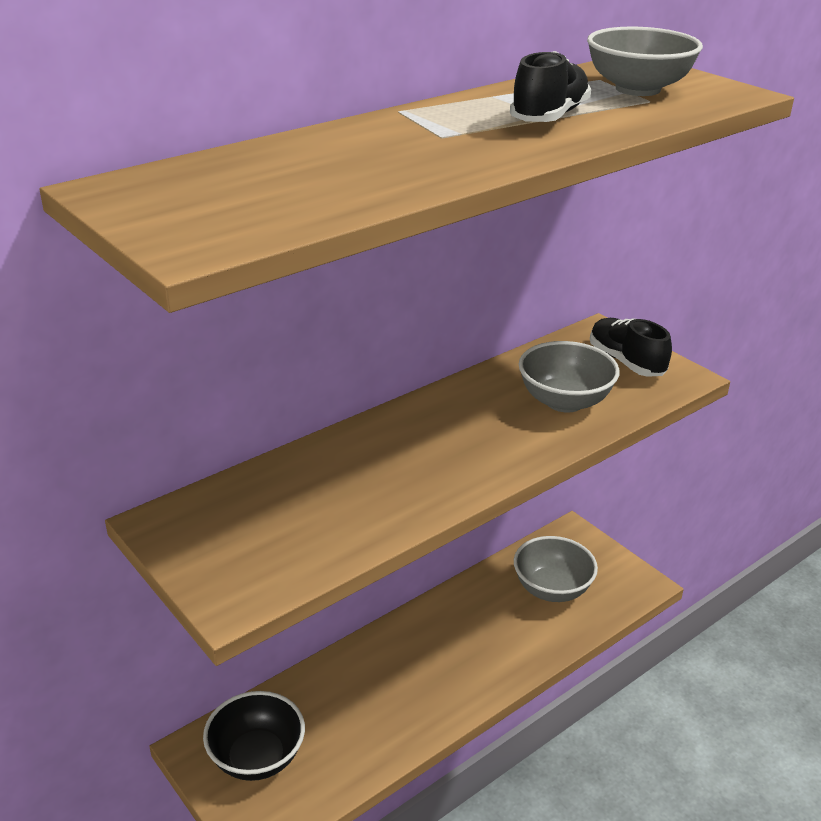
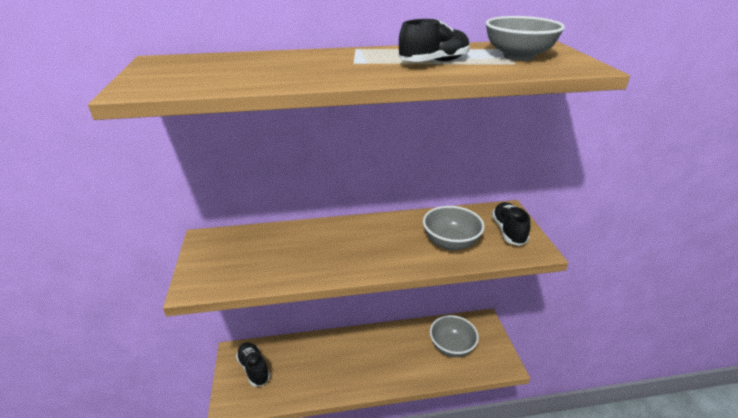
camera: 30 degrees right, 0 degrees up
(257, 757) = (254, 369): black bowl -> black shoe

